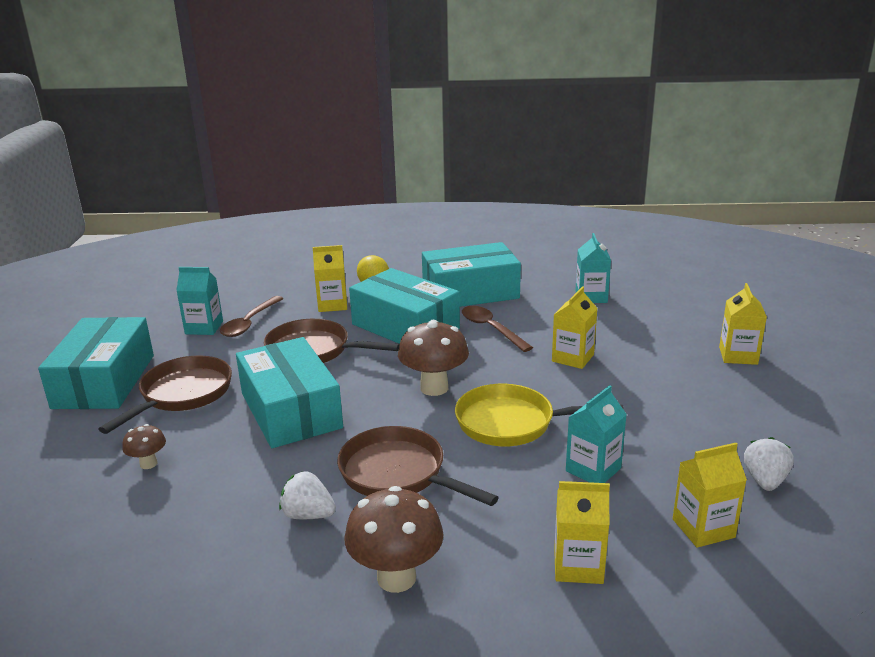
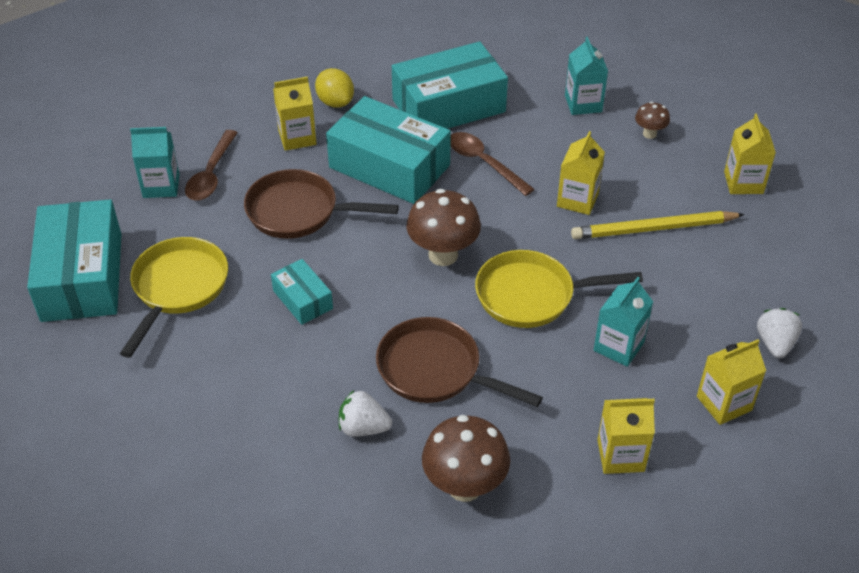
camera: 10 degrees left, 20 degrees up
(148, 464) = (181, 383): brown mushroom -> brown mushroom (649, 134)
(182, 395) = (178, 288): brown pan -> yellow pan
(291, 410) = (303, 299): turquoise box -> turquoise box, size x0.49
(644, 383) = (653, 229): none -> yellow pencil

